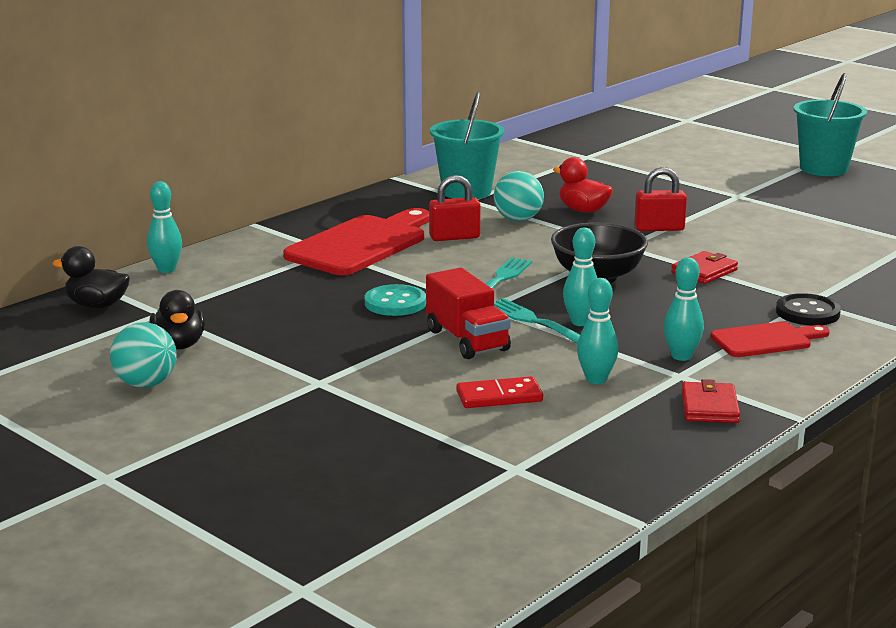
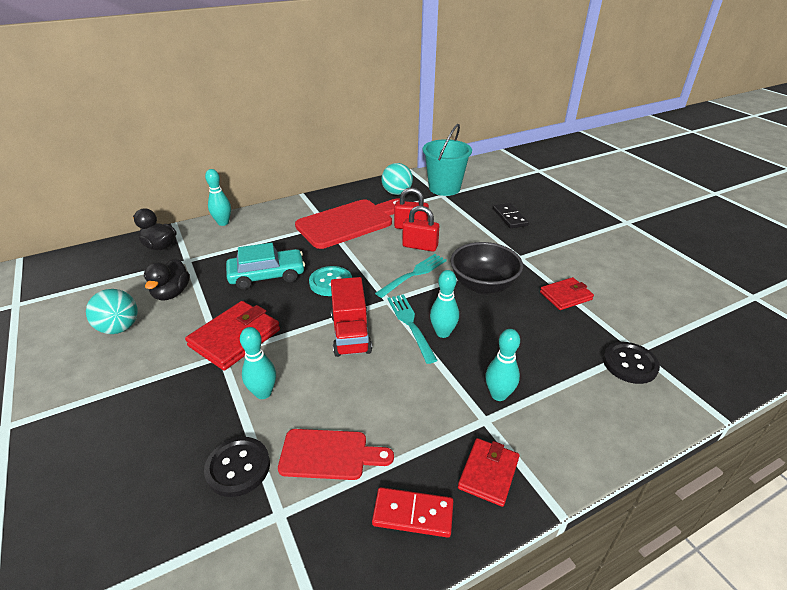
camera: 20 degrees right, 15 degrees up
(298, 310) = (267, 275): none -> turquoise car
(319, 367) = (235, 338): none -> red wallet
(437, 451) = (238, 467): none -> black button
(499, 396) = (330, 408): red domino -> red domino (413, 514)
(518, 219) = (461, 218): turquoise ball -> turquoise ball (397, 193)
(583, 210) = (510, 217): red duck -> black domino
(596, 379) = (415, 407): turquoise bowling pin -> turquoise bowling pin (263, 393)
(659, 228) = (553, 244): red padlock -> red padlock (420, 246)
(766, 340) = (579, 392): red cutting board -> red cutting board (329, 455)
(823, 169) = (702, 206): turquoise bucket -> none

